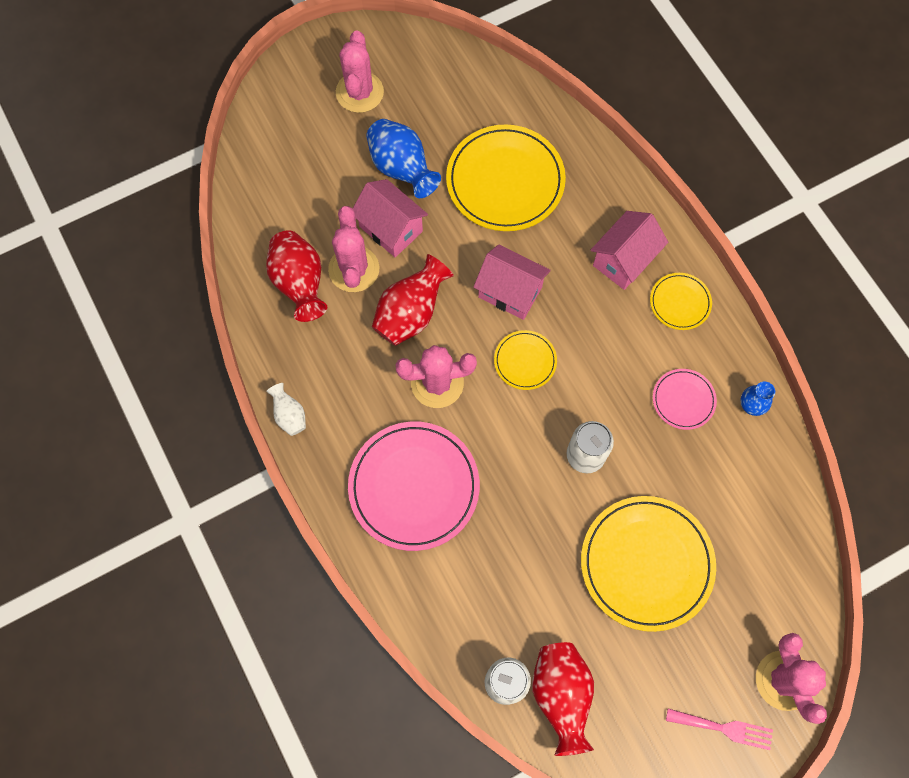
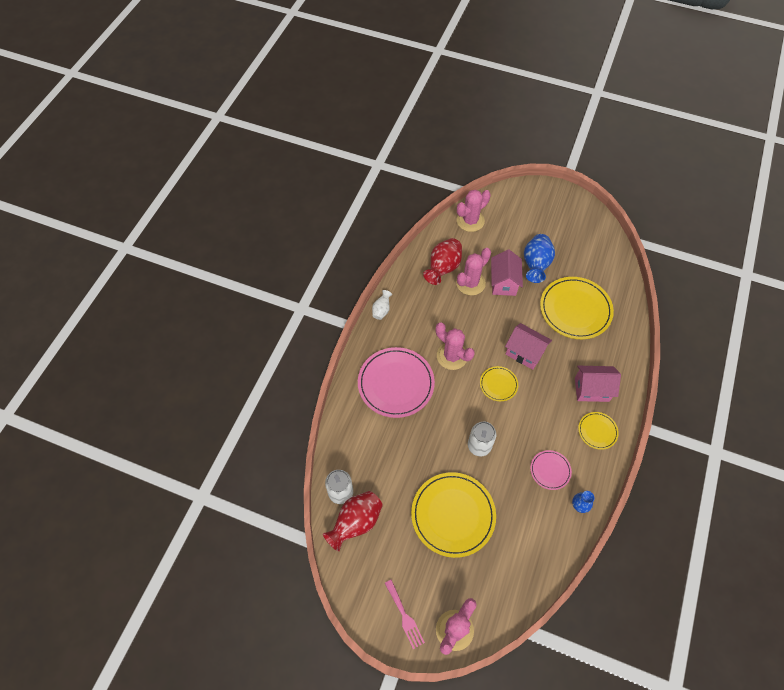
camera: 50 degrees right, 10 degrees down
(359, 92) = (553, 222): pink cactus -> pink cactus (470, 221)
(411, 313) = (473, 320): red vase -> none
(510, 292) = (524, 353): pink house -> pink house turned 45 degrees counterclockwise

